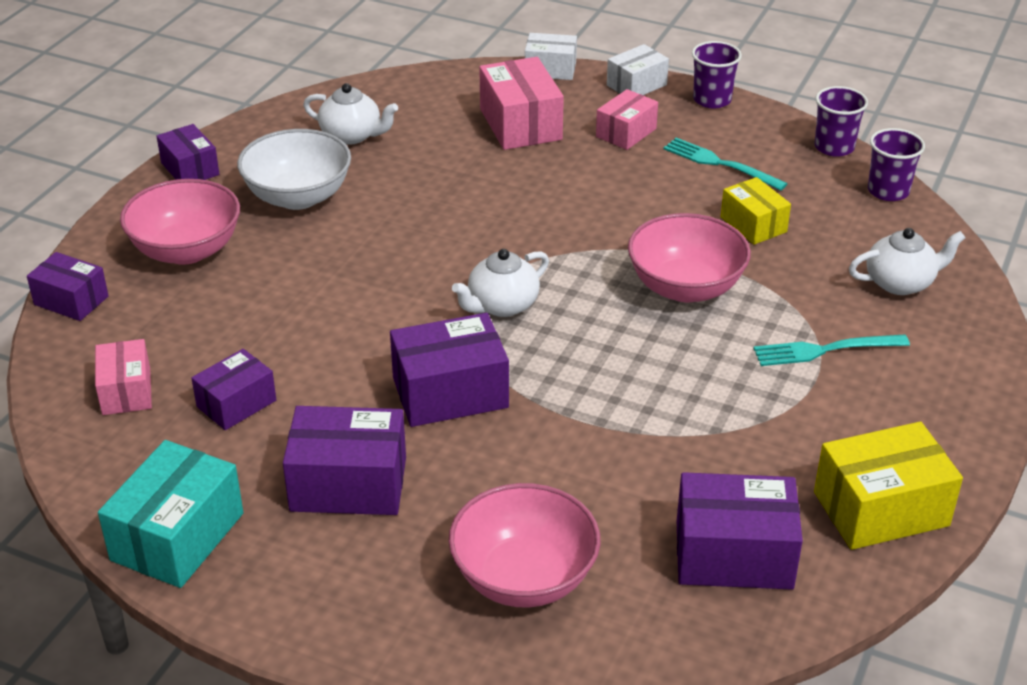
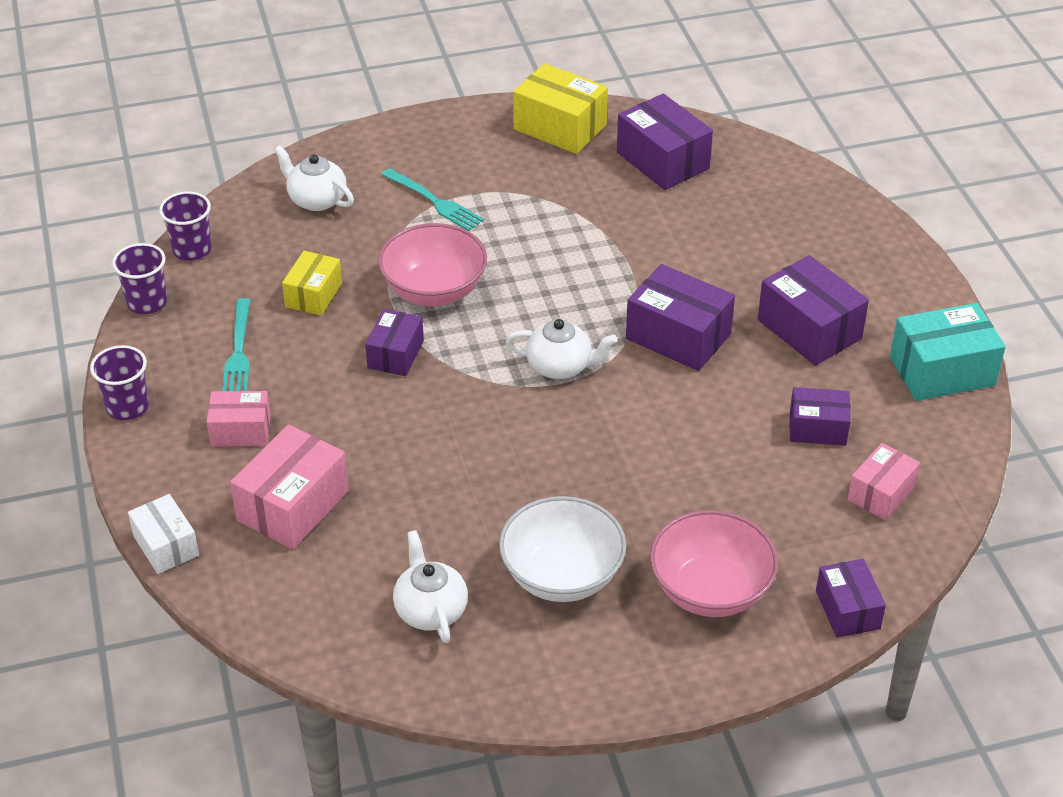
camera: 130 degrees left, 5 degrees up
(190, 169) = (606, 687): purple box -> purple box (395, 354)
(524, 578) = (779, 222): pink bowl -> none
(636, 85) = (143, 468): white box -> none

